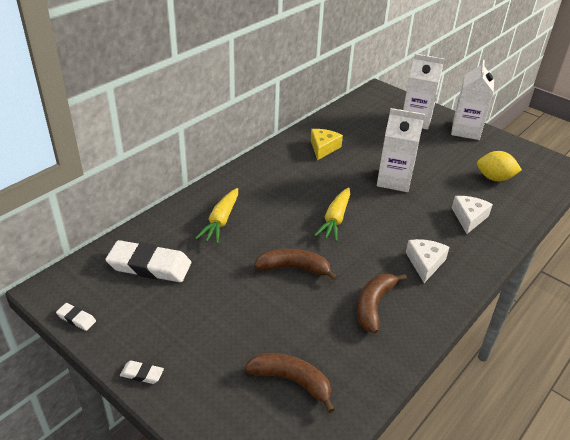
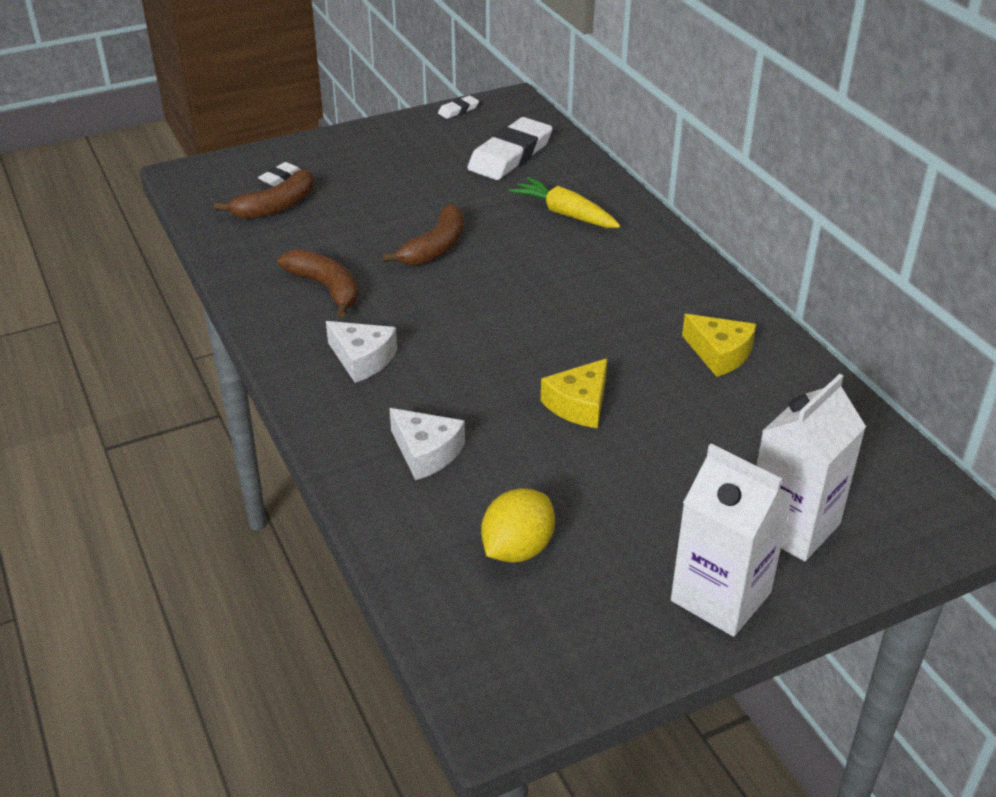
camera: 115 degrees right, 0 degrees up
(142, 374) = (359, 133): white eraser -> white eraser (280, 177)
(335, 219) = (511, 307): yellow carrot -> none
(394, 180) = (579, 404): white carton -> yellow cheese

